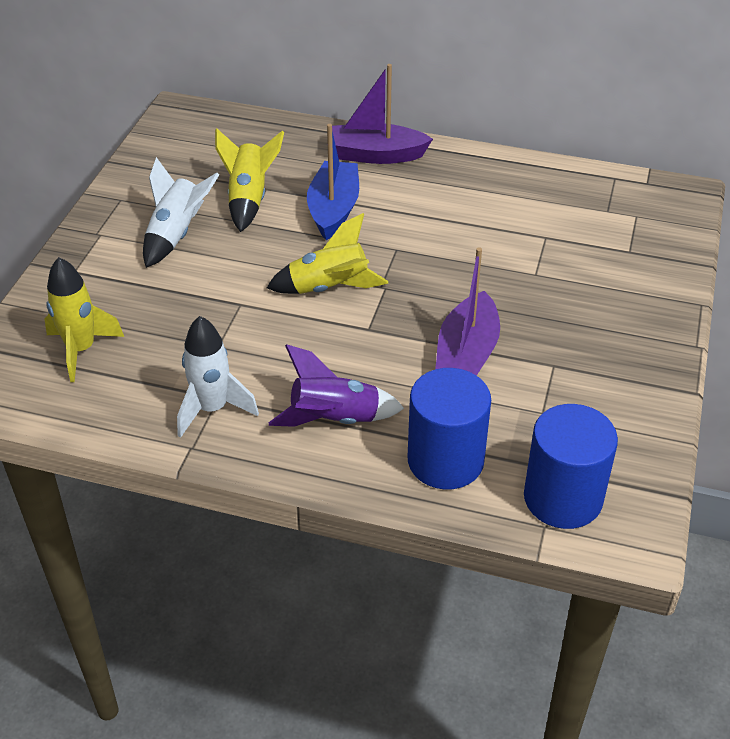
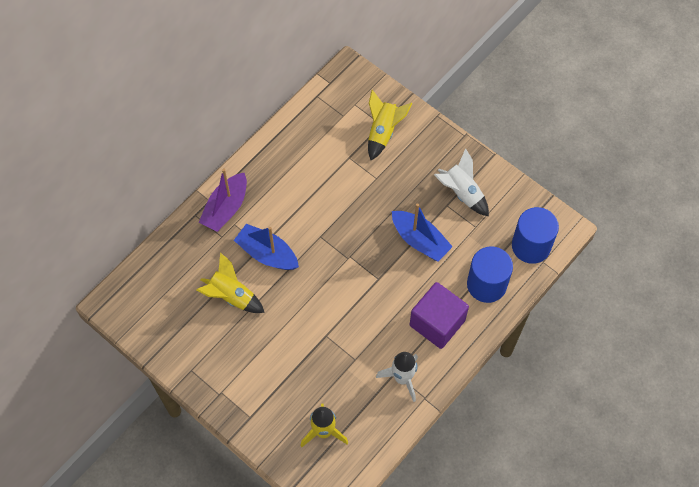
camera: 65 degrees left, 20 degrees up
(176, 235) = (245, 349): white rocket -> white rocket (462, 193)
(329, 288) = (336, 285): yellow rocket -> yellow rocket (383, 132)
(334, 420) = (437, 323): purple rocket -> purple cube
(467, 353) = (420, 240): purple boat -> blue boat

